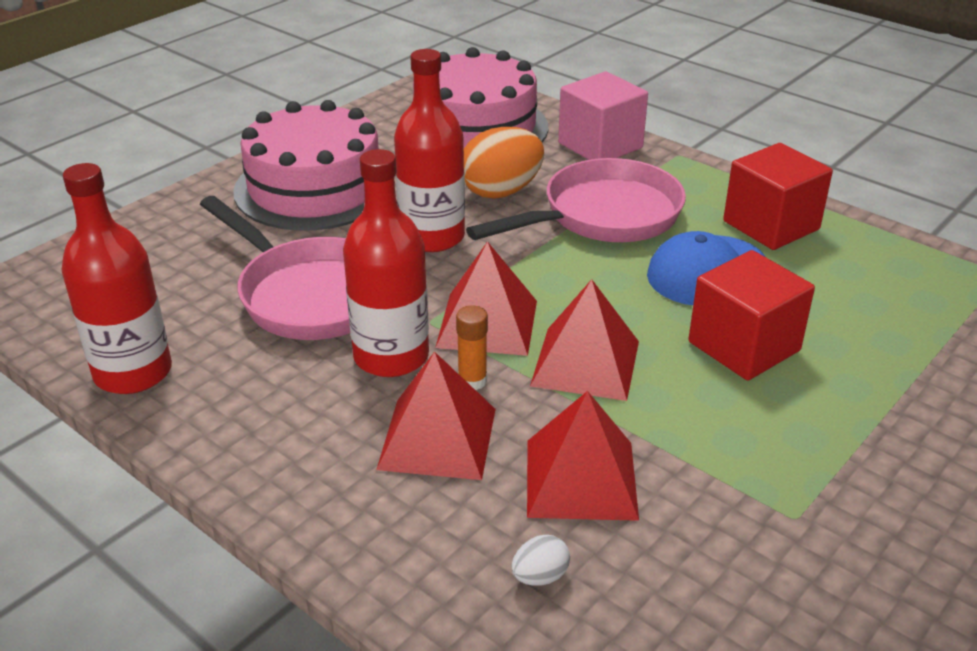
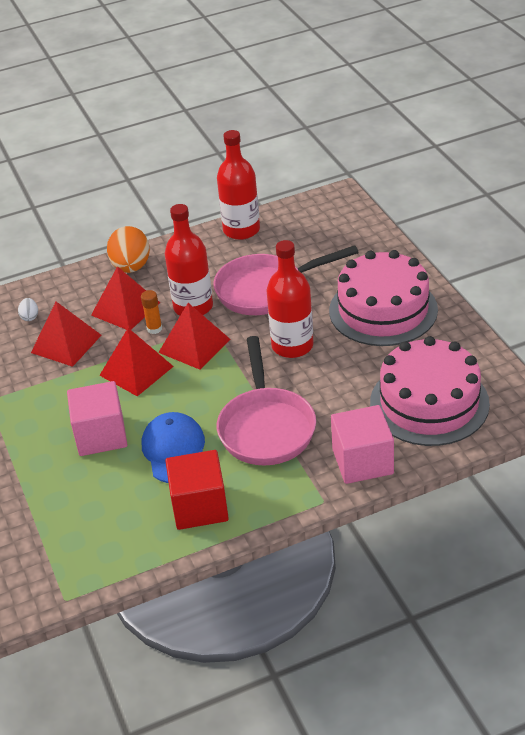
camera: 120 degrees right, 5 degrees up
(501, 191) = (327, 390): orange egg -> orange egg (131, 267)
(744, 346) = (101, 435): red cube -> pink cube

